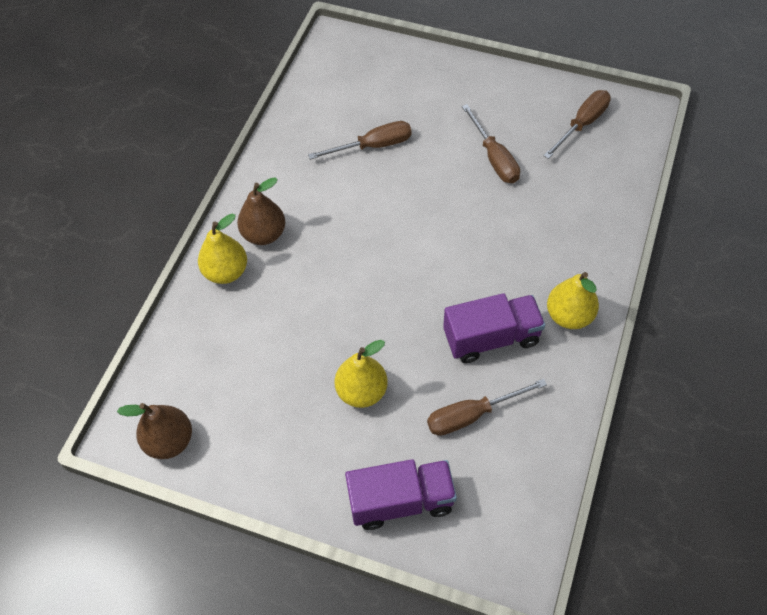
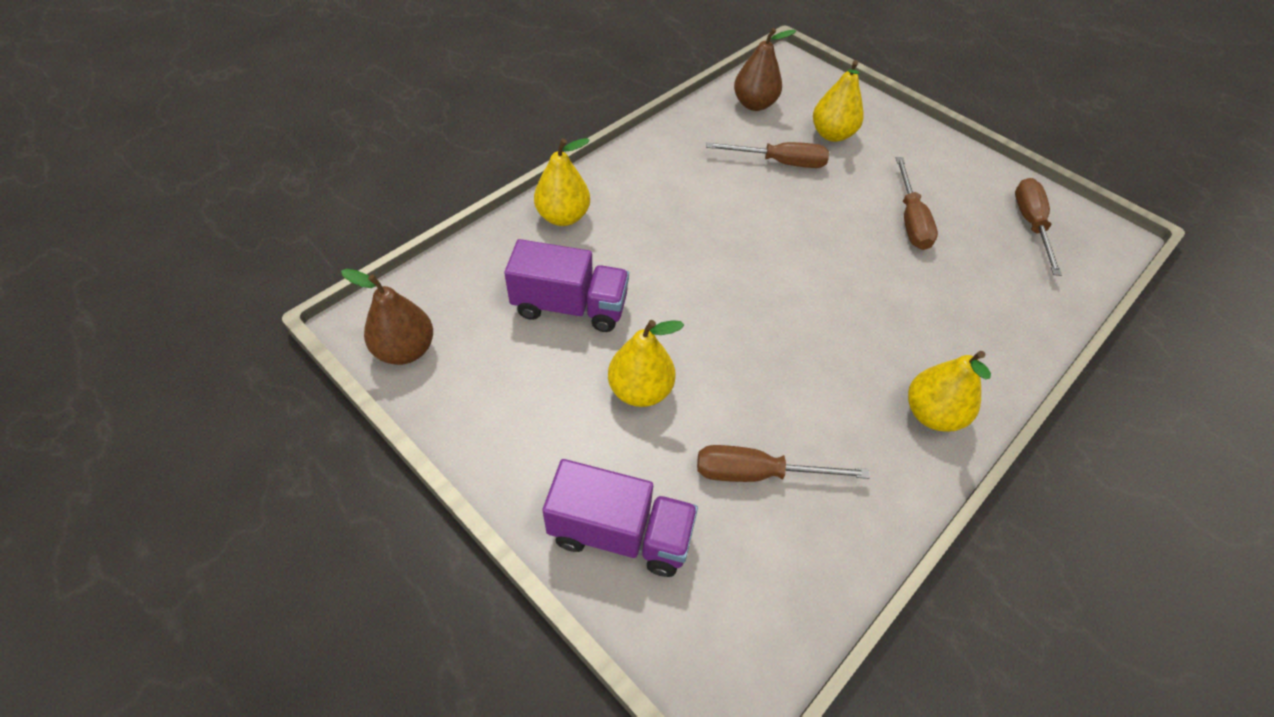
camera: 20 degrees right, 5 degrees down
(264, 234) = (622, 198): brown pear -> brown pear (754, 104)
(402, 100) = (832, 134): none -> yellow pear
(491, 338) = (822, 398): purple truck -> purple truck (570, 306)
(582, 124) = (1030, 224): brown screwdriver -> brown screwdriver turned 60 degrees counterclockwise

